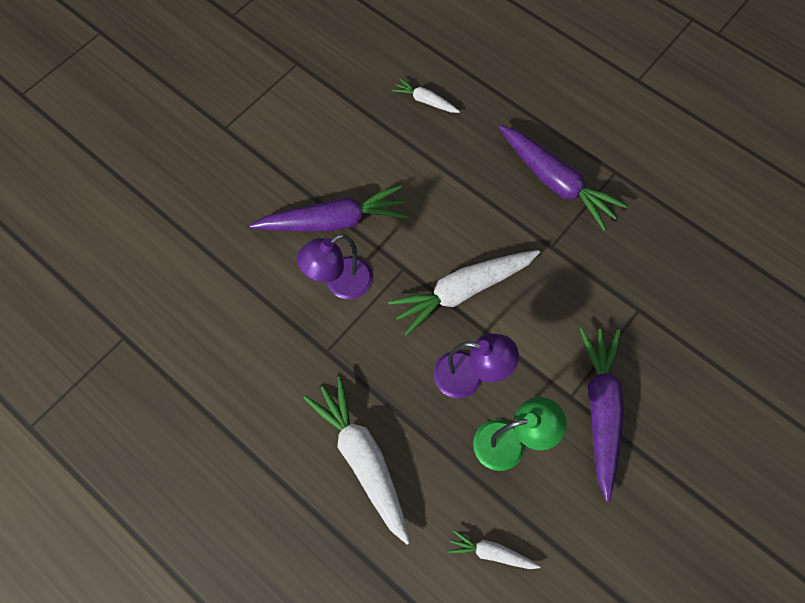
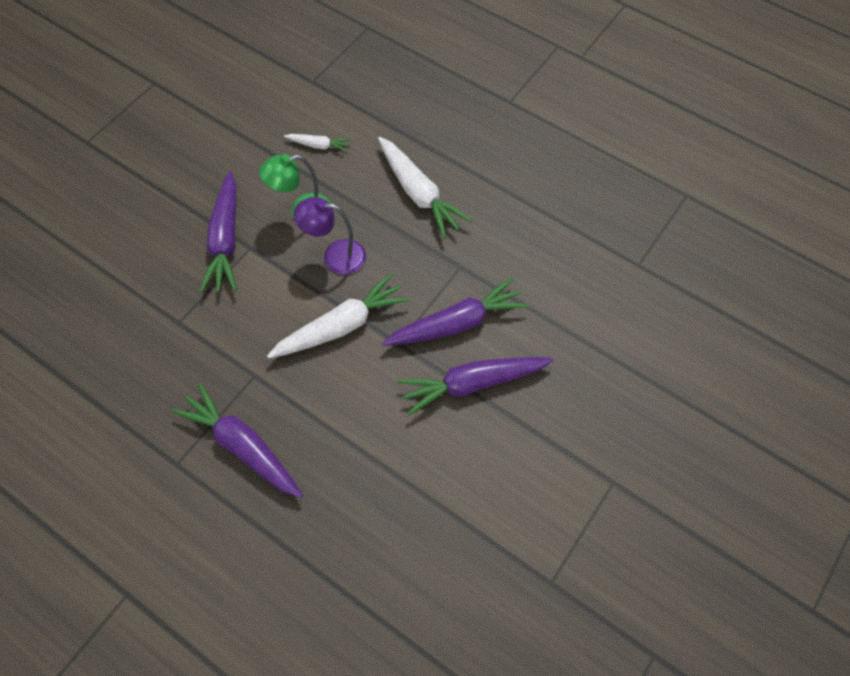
camera: 175 degrees right, 5 degrees down
(340, 284) = (456, 323): purple lamp -> purple carrot
(425, 101) = (388, 539): white carrot -> none

